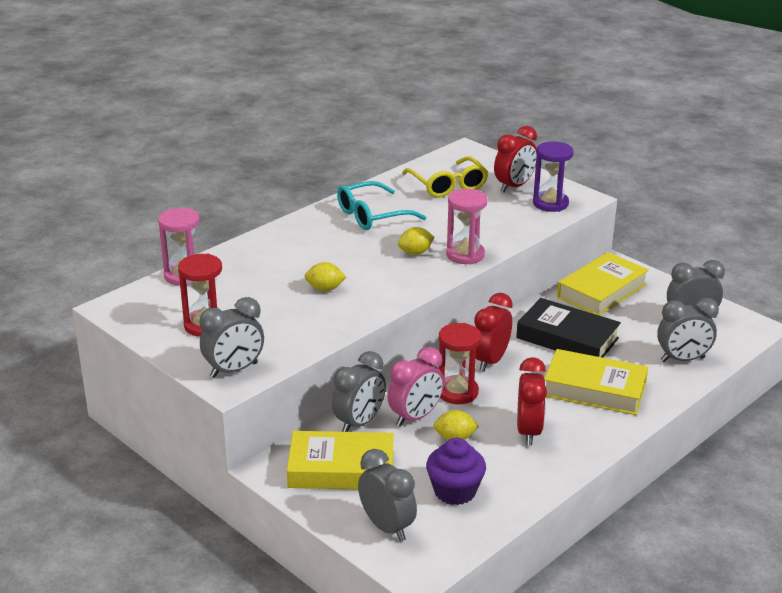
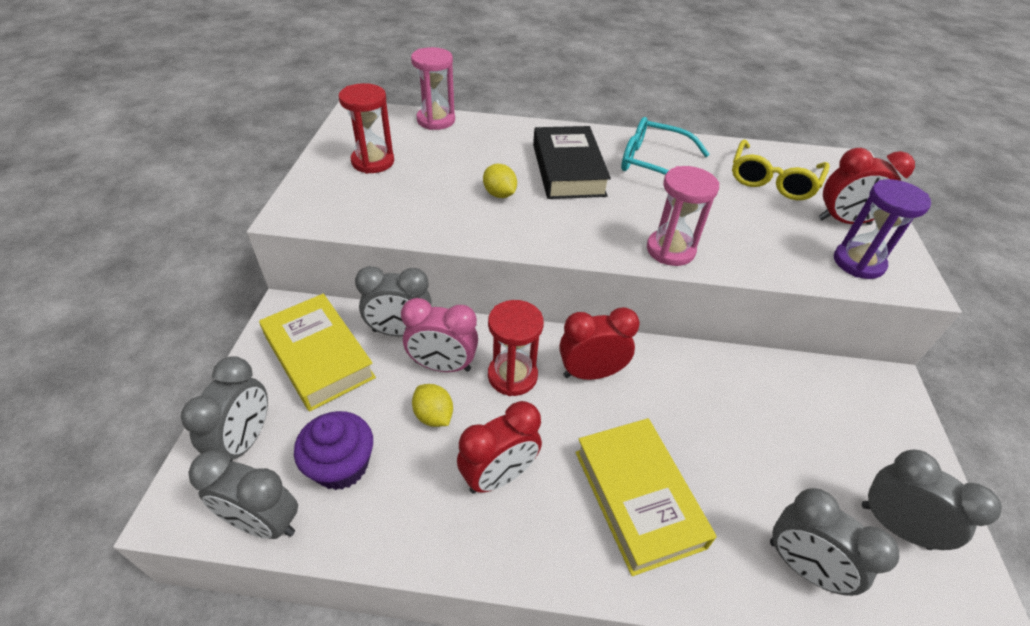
camera: 50 degrees right, 15 degrees up
(234, 370) = (317, 207): grey clock -> grey clock (264, 522)
(415, 252) = (629, 216): yellow lemon -> none
(567, 338) = (703, 416): black book -> black book (568, 170)
(601, 291) = (827, 399): yellow book -> none

